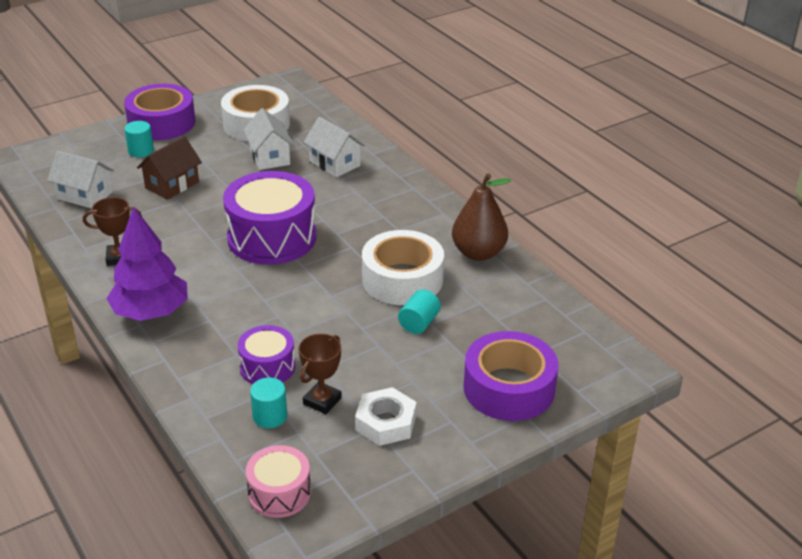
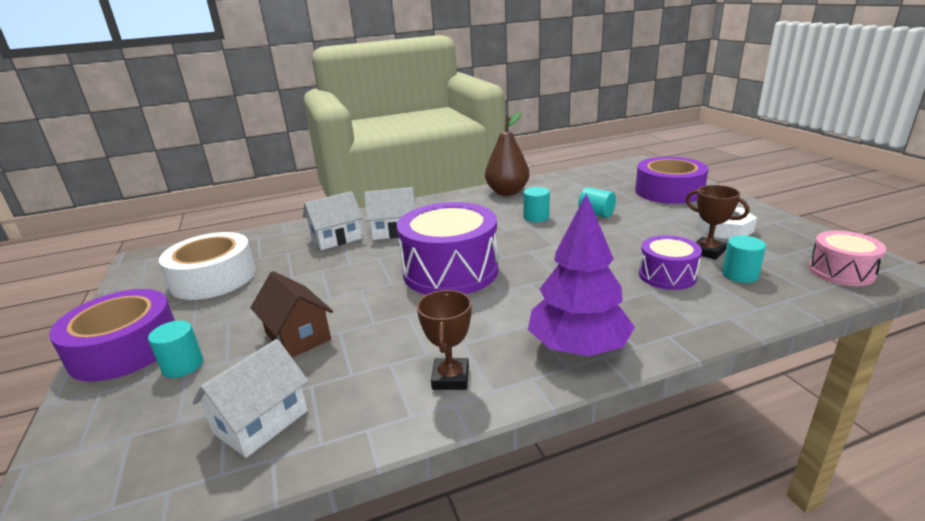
camera: 75 degrees left, 10 degrees down
(270, 157) = (293, 271): white house -> white house (394, 231)
(402, 279) = (536, 217): white tape -> turquoise cylinder

